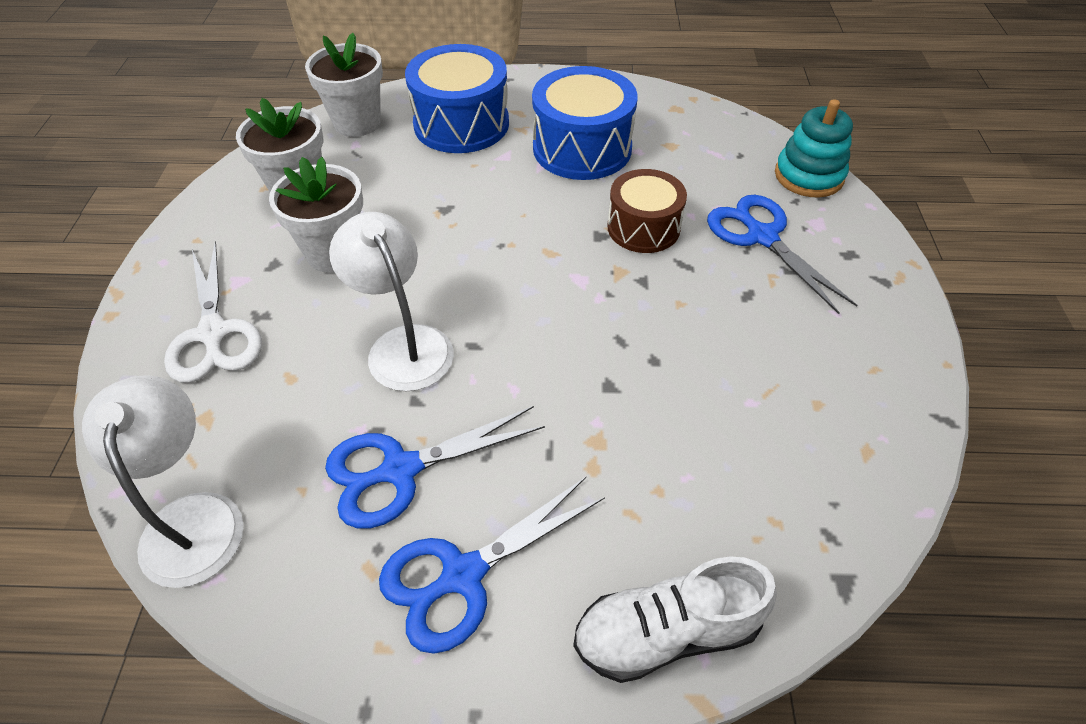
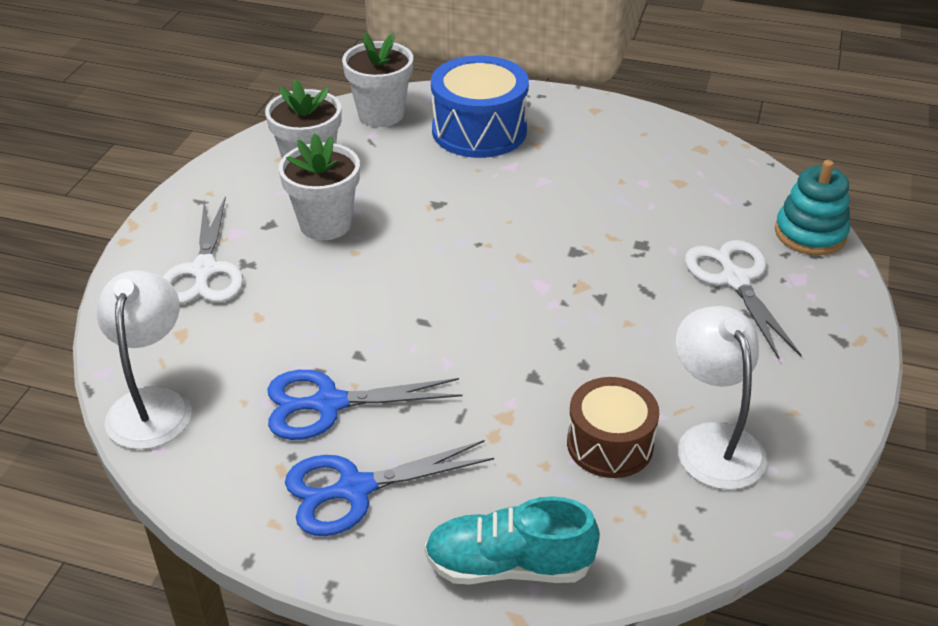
camera: 15 degrees right, 10 degrees down
(403, 344) = (362, 309): white lamp -> white lamp (713, 441)
(582, 148) = (588, 171): blue drum -> none
(643, 227) = (620, 252): brown drum -> brown drum (610, 444)
(666, 632) = (509, 565): white shoe -> turquoise shoe
(762, 237) = (735, 280): blue scissors -> white scissors

